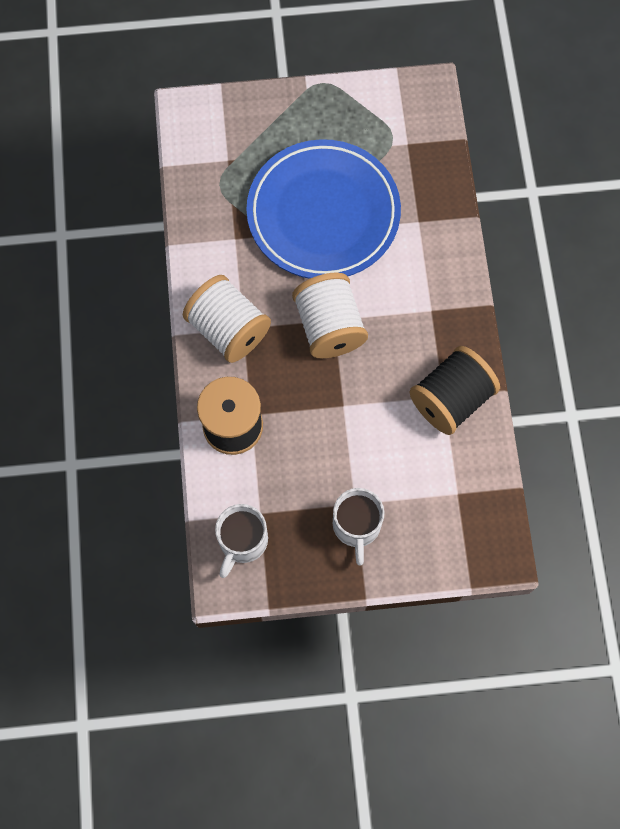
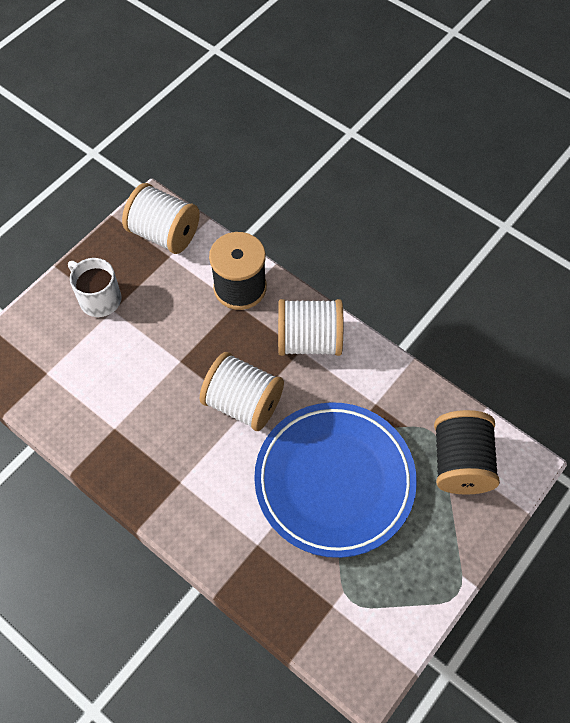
camera: 135 degrees right, 10 degrees down
(242, 541) = (164, 233): white mug -> white spool
(451, 399) = (106, 430): black spool -> black spool (460, 463)

